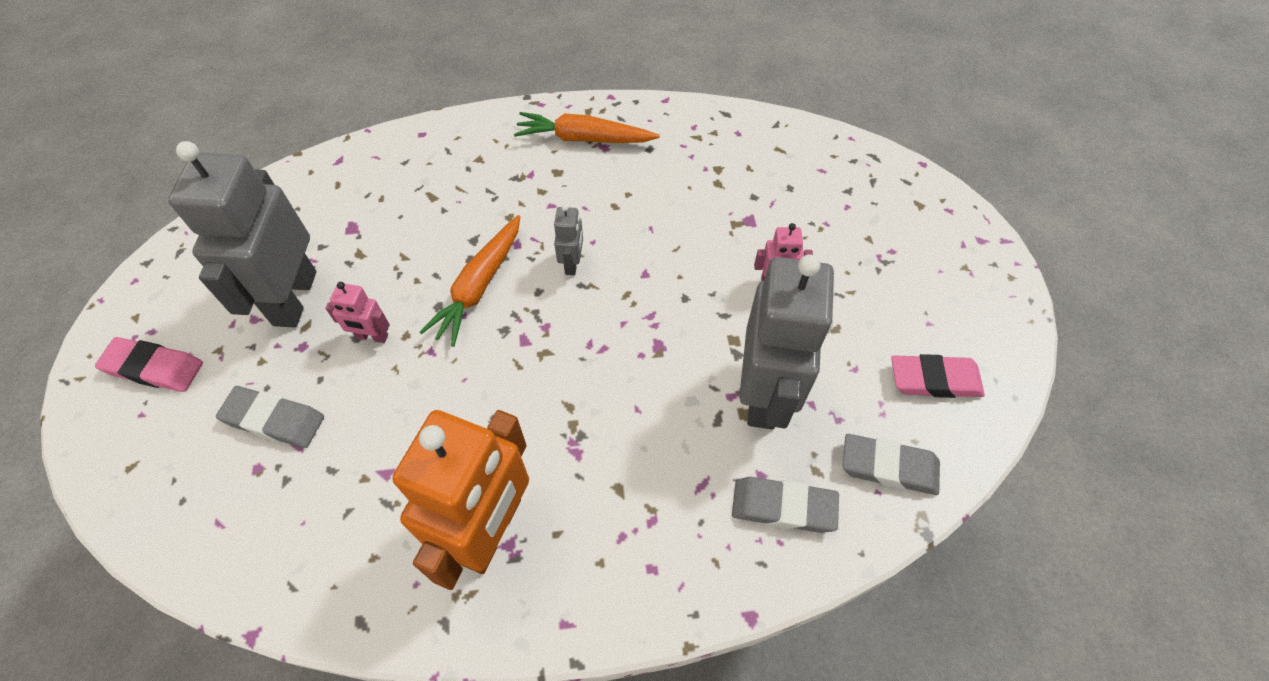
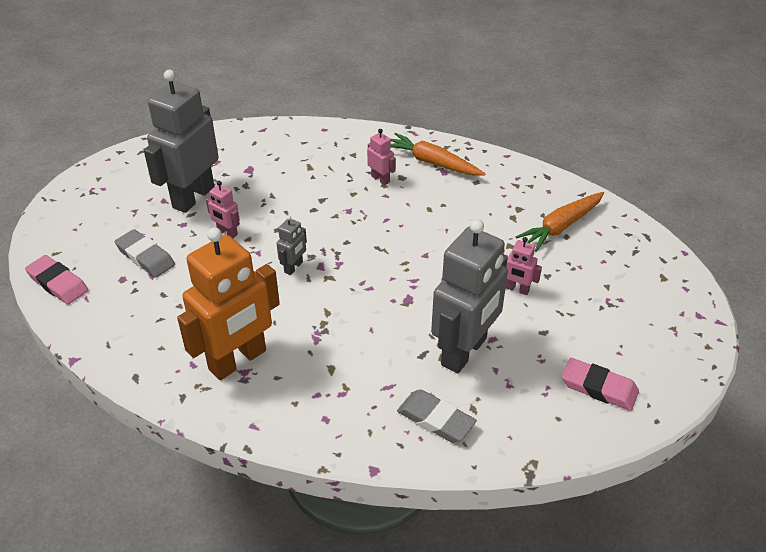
camera: 25 degrees right, 15 degrees down
(154, 368) = (94, 207): pink eraser -> pink eraser (58, 283)
(479, 286) = (309, 227): orange carrot -> orange carrot (561, 226)
(533, 184) = (380, 179): none -> pink robot
(572, 263) = (379, 233): grey robot -> grey robot (294, 267)
(888, 467) = (527, 425): grey eraser -> none

